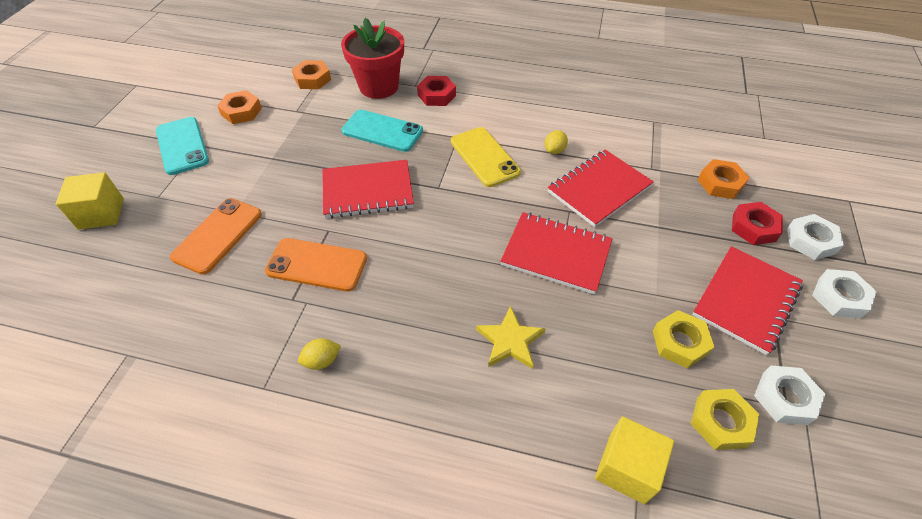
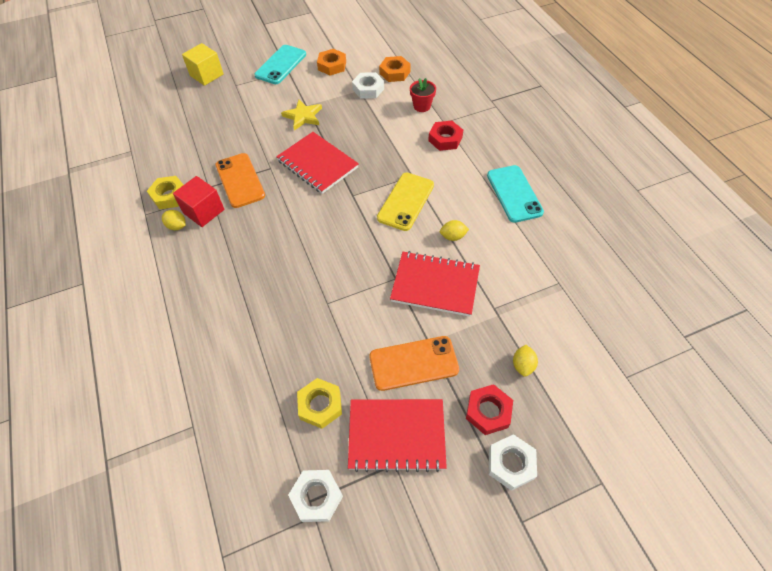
camera: 55 degrees right, 5 degrees up
(218, 235) = (228, 127): orange phone -> orange phone (413, 363)
(327, 322) = (204, 211): none -> red cube
(379, 86) = (422, 106): red flower pot -> red flower pot, size x0.51
(382, 131) = (379, 136): turquoise phone -> turquoise phone (514, 194)
(510, 341) = (251, 305): yellow star -> yellow star (303, 116)
(556, 254) = (345, 292): red notebook -> none
(627, 468) = (197, 416): yellow cube -> none
(720, 183) = (522, 365): orange nut -> yellow lemon
(721, 422) = (267, 459): yellow nut -> yellow nut (169, 196)
(839, 297) = (457, 509): white nut -> white nut (368, 89)

